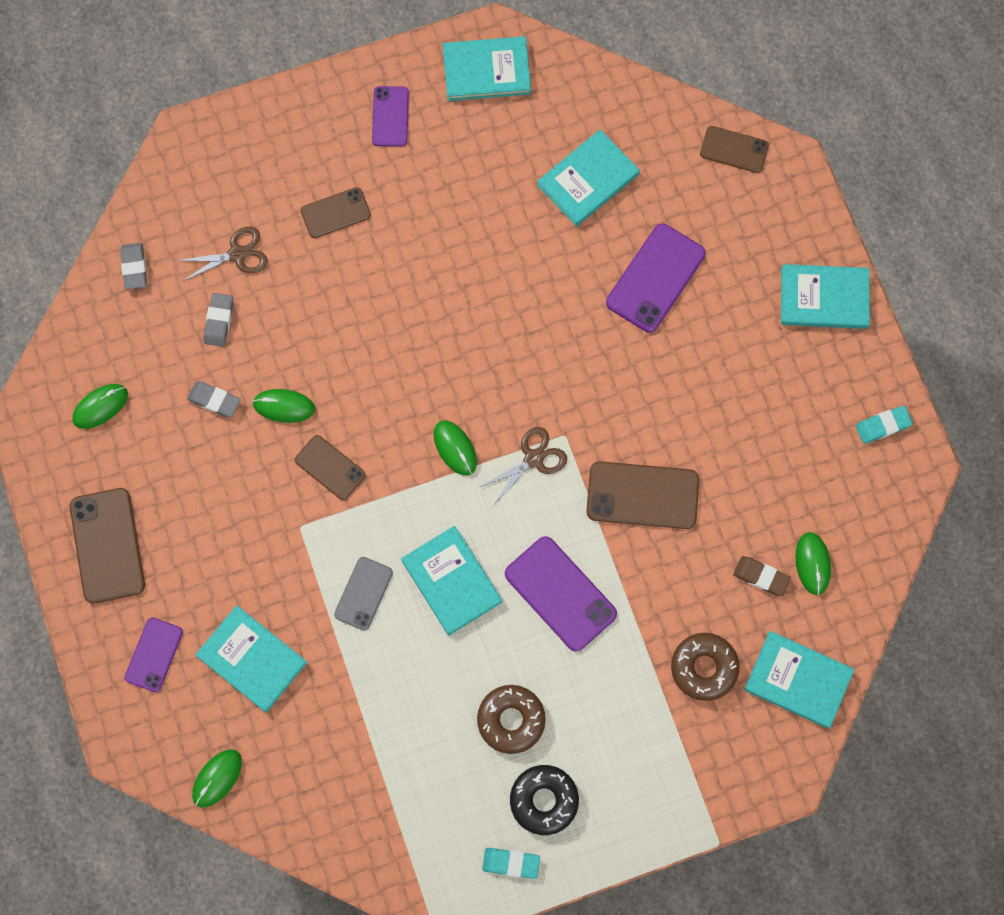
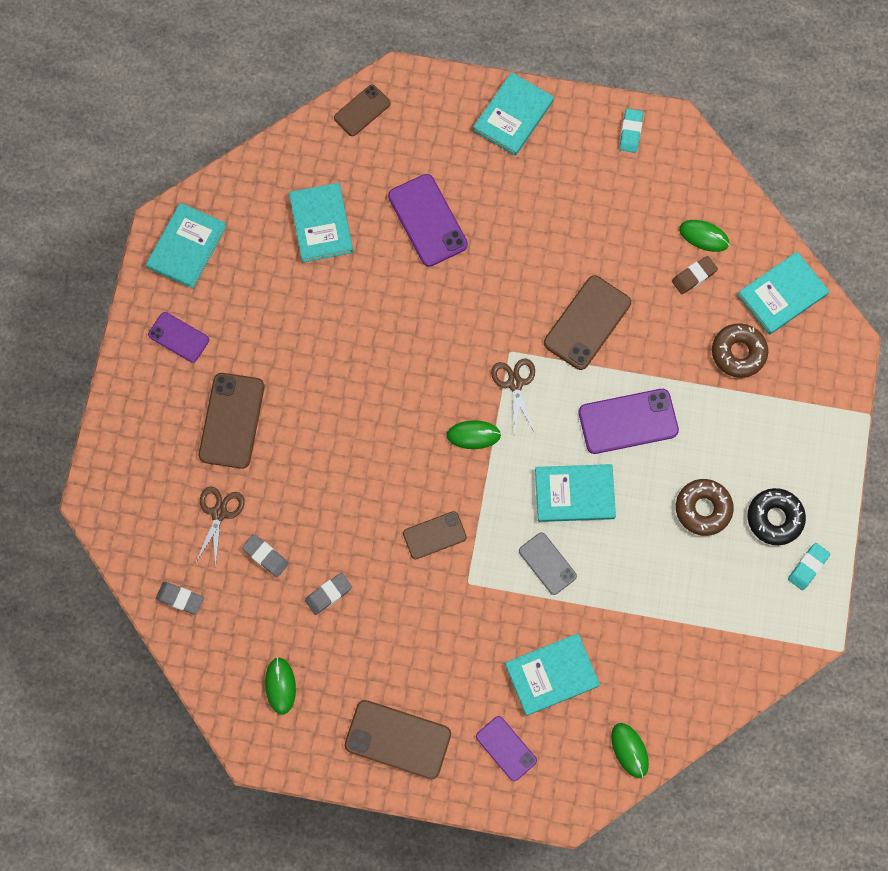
camera: 60 degrees left, 0 degrees up
(284, 406) = (365, 543): green mouse -> none
(335, 213) = (232, 420): brown phone -> brown phone, size x1.62

